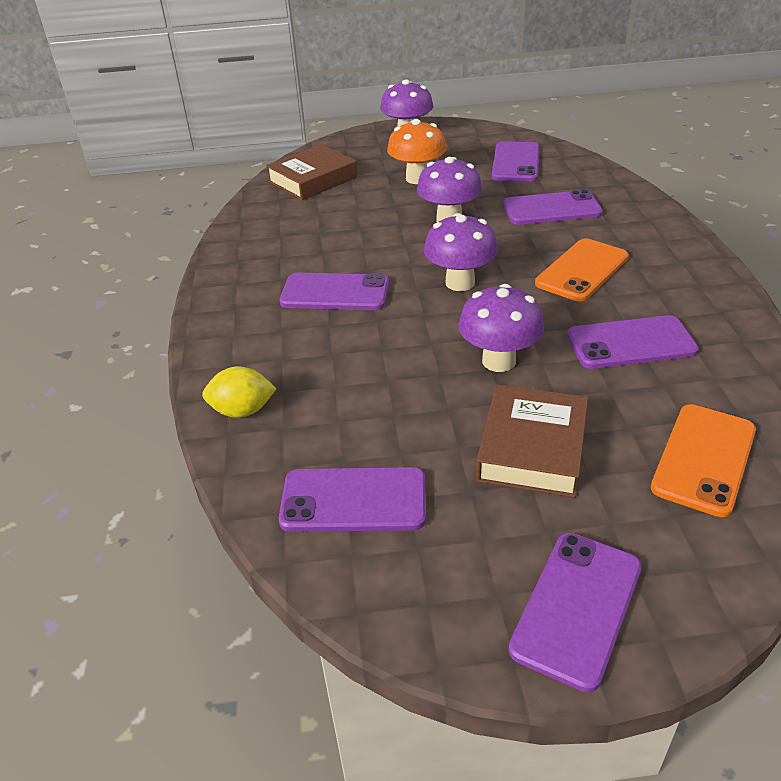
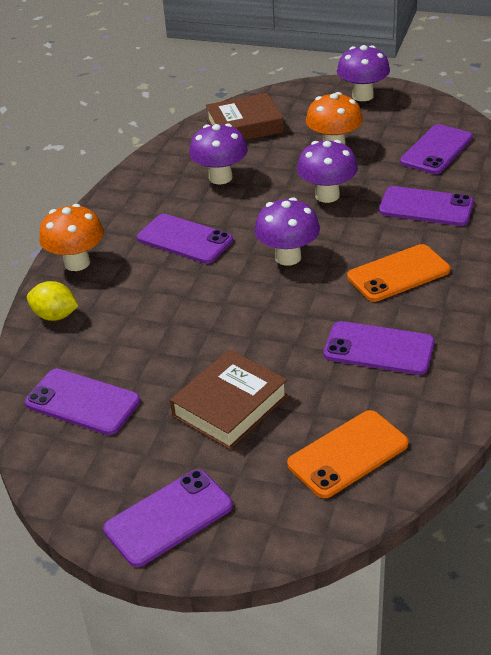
camera: 25 degrees right, 0 degrees up
(227, 347) = (77, 263): none -> orange mushroom
(499, 361) = (262, 332): purple mushroom -> purple mushroom (220, 177)

